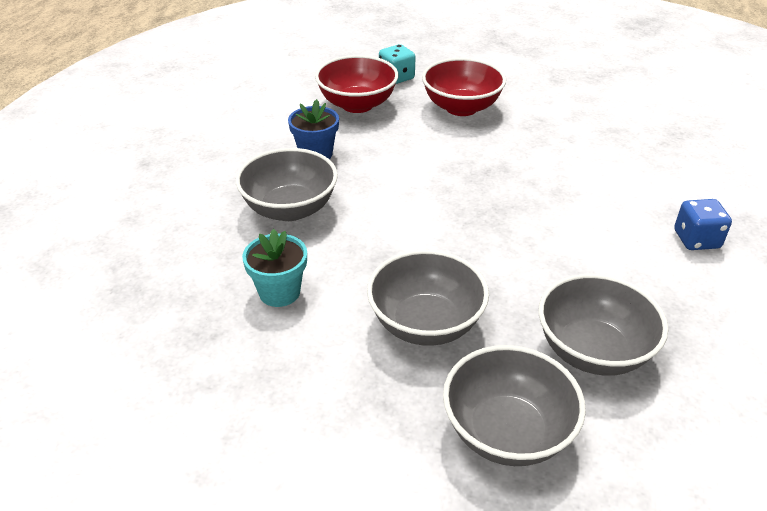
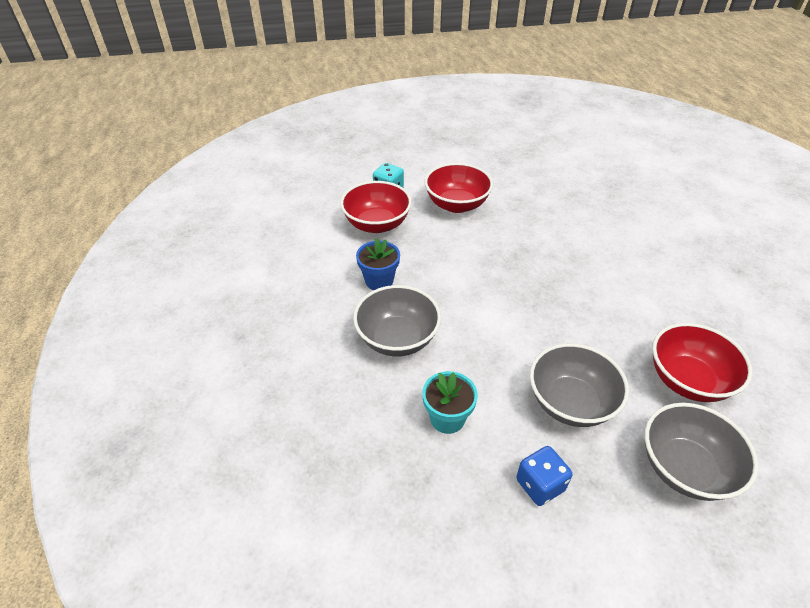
camera: 25 degrees left, 5 degrees up
(592, 351) = (687, 380): grey bowl -> red bowl
(696, 240) = (684, 268): blue dice -> blue dice (540, 485)

